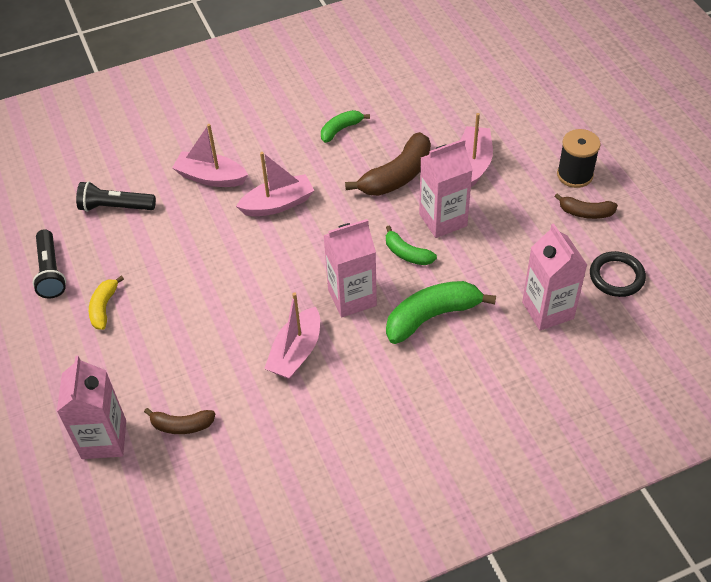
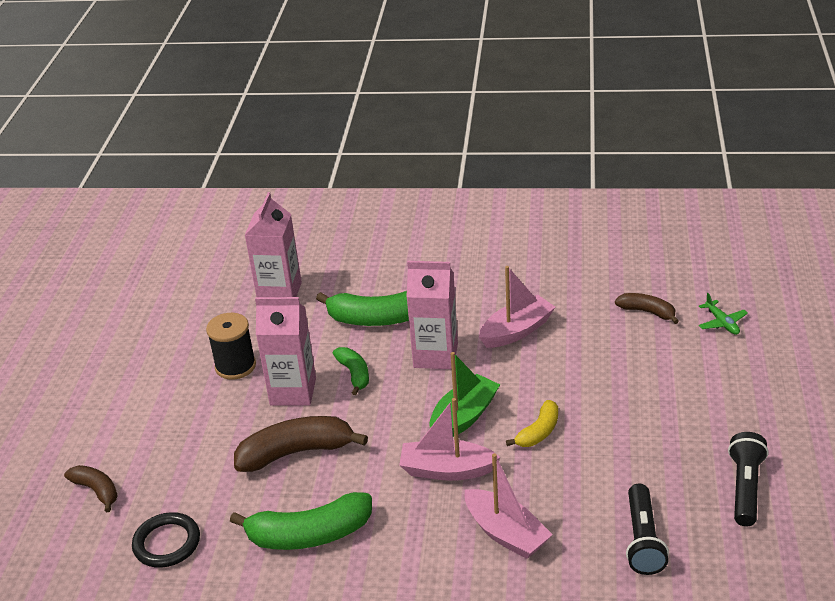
camera: 150 degrees left, 15 degrees down
(104, 307) = (691, 429): yellow banana -> yellow banana (539, 432)
(104, 439) = (722, 323): pink carton -> green plane
(115, 207) = (643, 540): black flashlight -> black flashlight turned 60 degrees clockwise
(291, 250) = (464, 417): none -> green boat
(341, 129) = (309, 535): green banana -> green banana, size x1.76
(474, 162) = (206, 436): pink boat -> none
(575, 175) = (128, 387): black spool -> black spool (235, 366)
(585, 212) = (161, 351): brown banana -> brown banana (96, 490)
(616, 276) = (198, 297): black ring -> black ring (167, 543)

